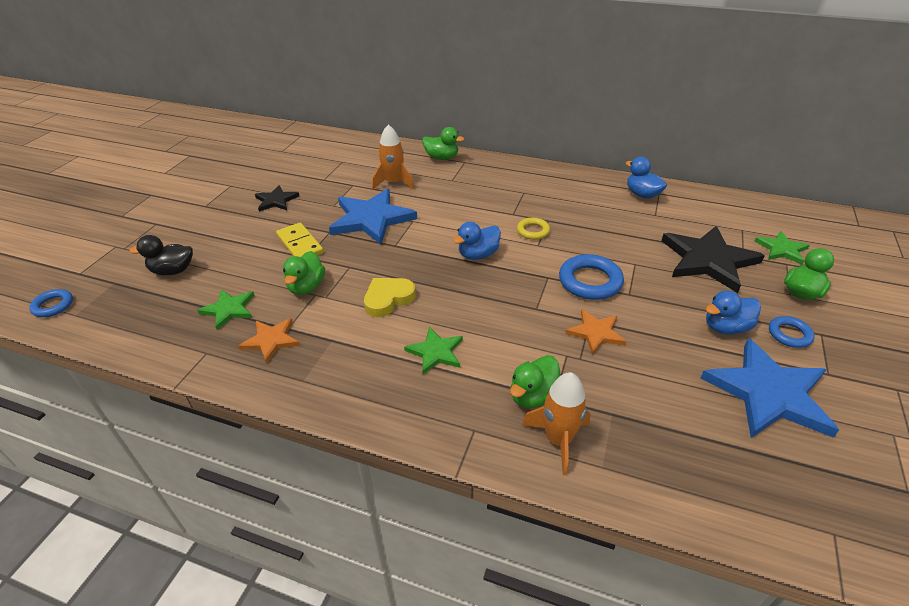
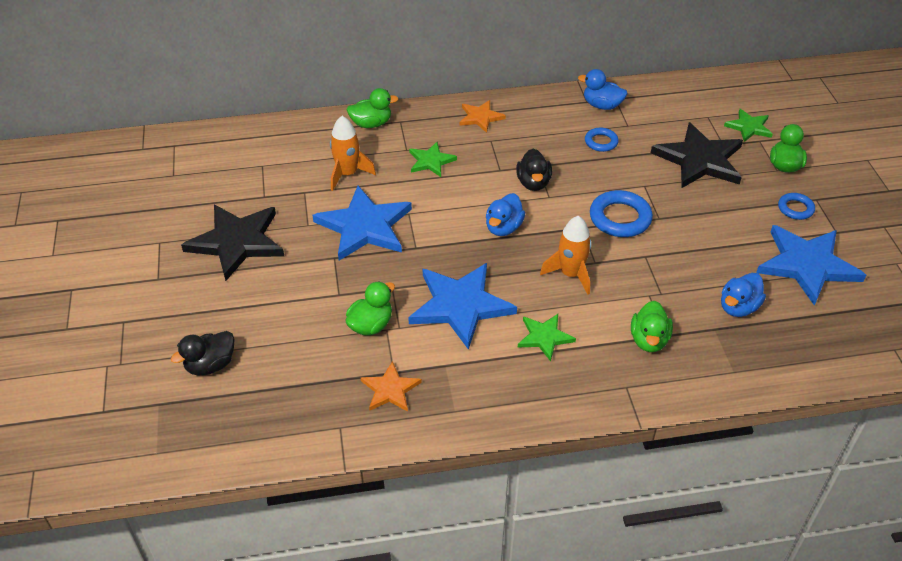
camera: 30 degrees left, 5 degrees up
(53, 306) = (119, 455): blue ring -> blue ring (601, 142)
(229, 309) = (317, 379): green star -> green star (431, 161)
(276, 200) = (236, 242): black star -> black star, size x1.90
(300, 244) = (317, 283): yellow domino -> none
(306, 287) = (371, 325): green duck -> green duck turned 120 degrees counterclockwise
(388, 299) = (460, 305): yellow heart -> blue star
(533, 231) = (533, 183): yellow ring -> black duck
(558, 440) = (691, 366): orange rocket -> orange rocket (570, 274)
(595, 332) = (657, 265): orange star -> orange star (480, 117)
(726, 327) = (749, 220): blue duck -> blue duck (738, 307)

